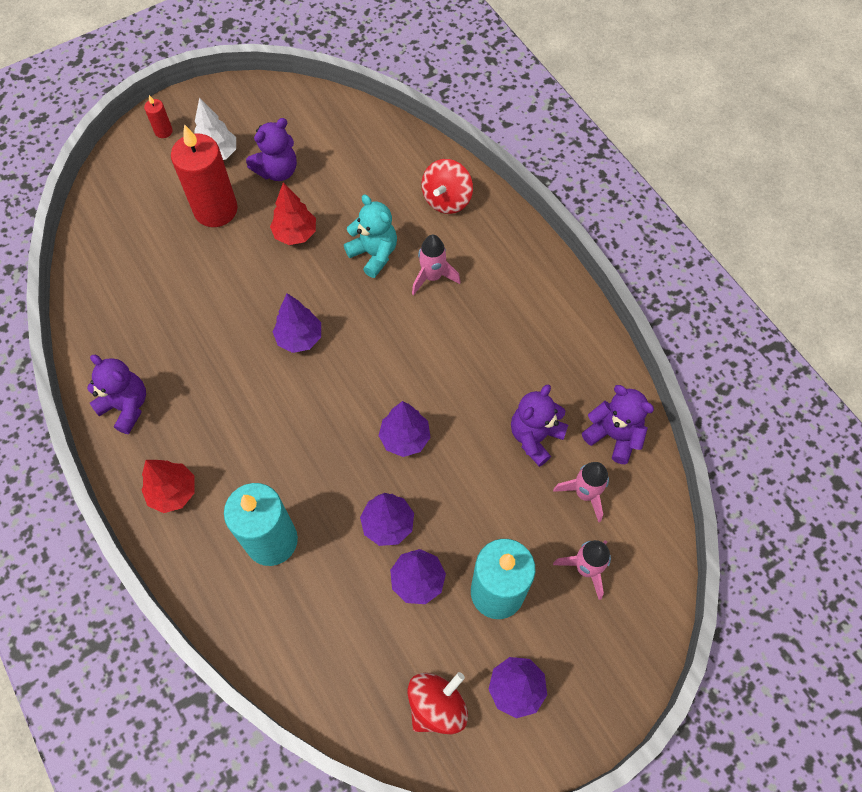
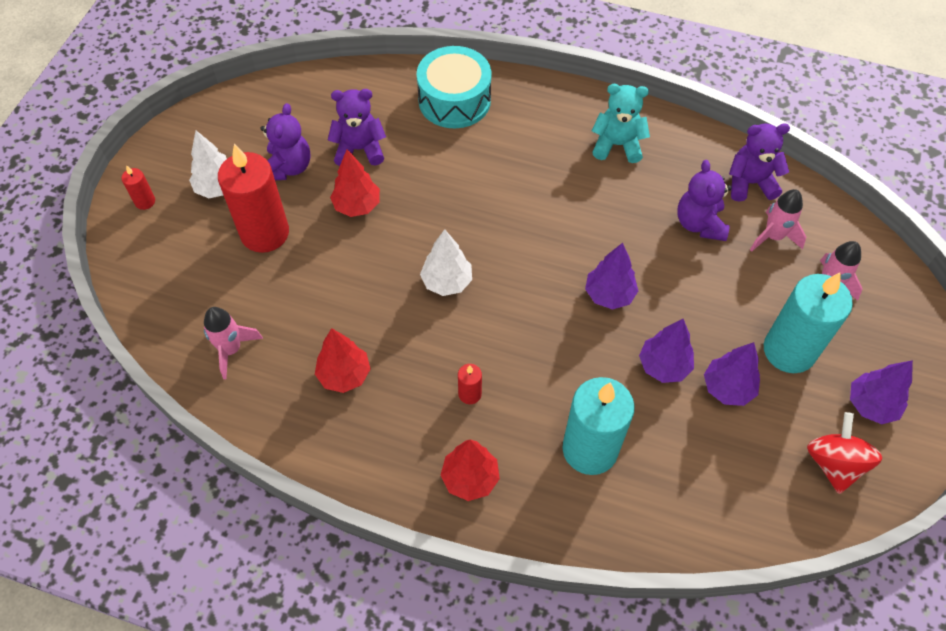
camera: 40 degrees left, 5 degrees down
(126, 406) = (354, 444): purple teddy bear -> purple teddy bear (359, 149)
(167, 353) = (344, 375): none -> red tree
(232, 433) = (470, 394): none -> red candle
(299, 338) = (447, 282): purple tree -> white tree
(374, 254) = (439, 178): turquoise teddy bear -> turquoise teddy bear (617, 145)
(432, 277) = (504, 164): pink rocket -> pink rocket (231, 350)
(447, 200) = (454, 100): red spinning top -> turquoise drum

